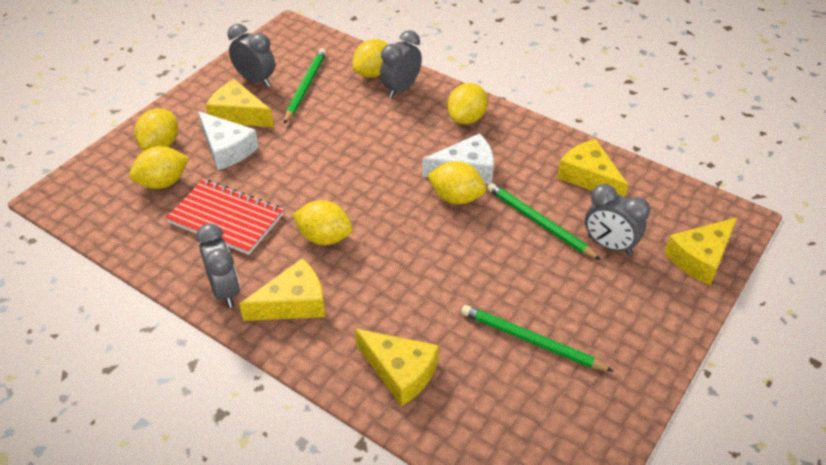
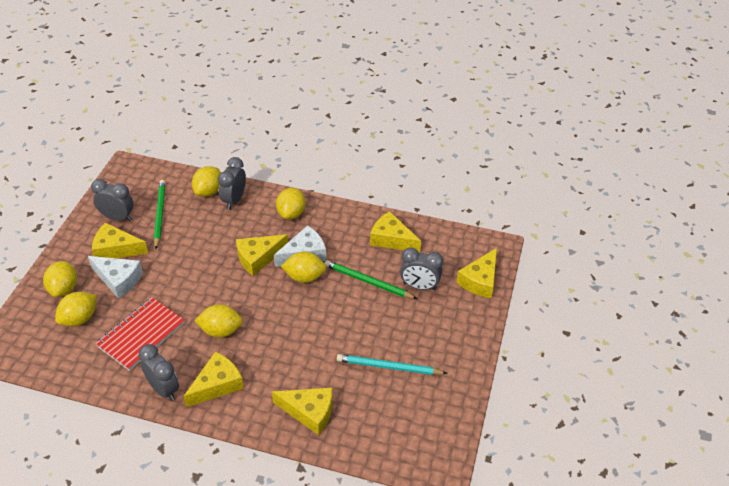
camera: 20 degrees left, 0 degrees up
(226, 218) = (141, 335): red notebook -> red notebook turned 60 degrees counterclockwise
(405, 161) = (258, 258): none -> yellow cheese
(531, 341) = (388, 367): green pencil -> turquoise pencil

